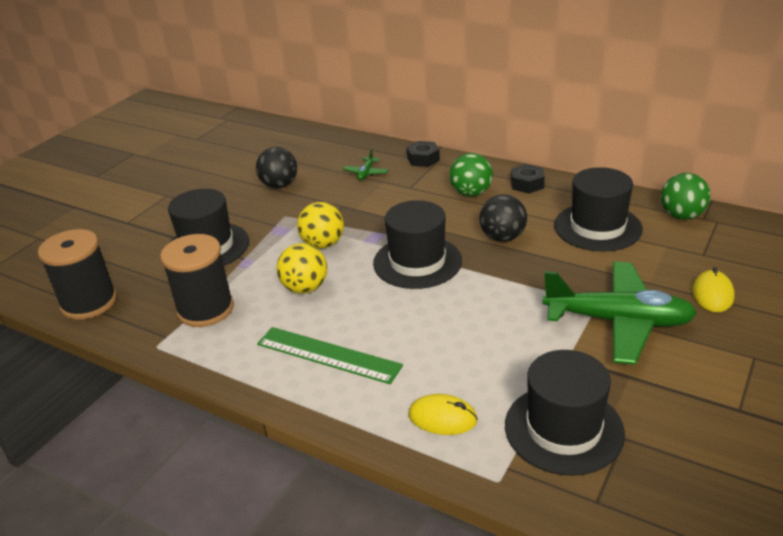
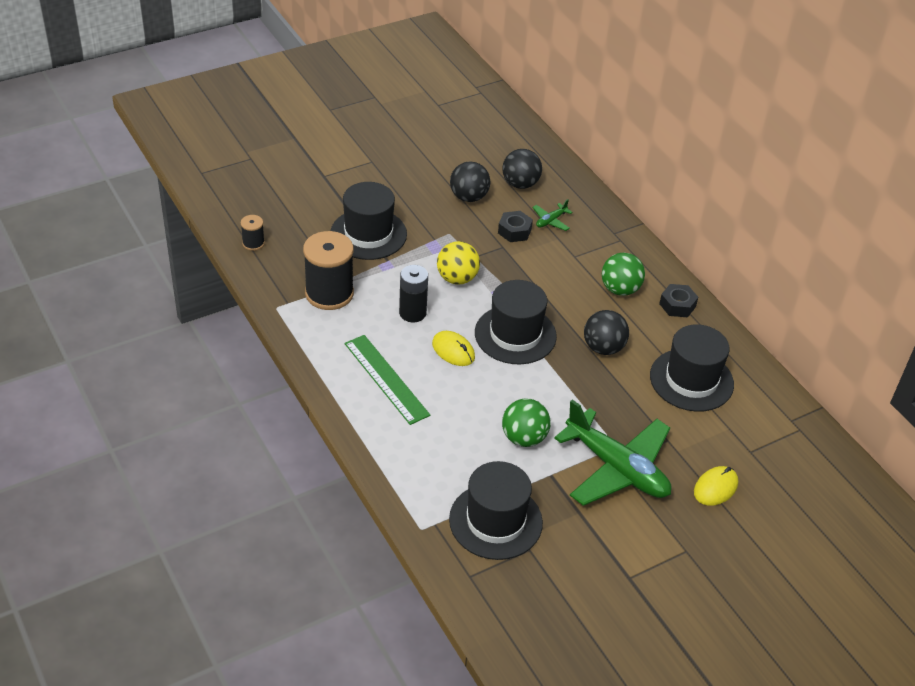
camera: 25 degrees right, 10 degrees up
(89, 302) = (253, 243): black spool -> black spool, size x0.47
(305, 288) = (412, 313): yellow ball -> black battery
(316, 160) = (520, 184): none -> black ball
(423, 159) = (613, 230): black nut -> black nut (514, 231)
(442, 418) = (423, 468): yellow mouse -> yellow mouse (453, 350)
(681, 216) = (775, 407): green ball -> green ball (524, 438)

